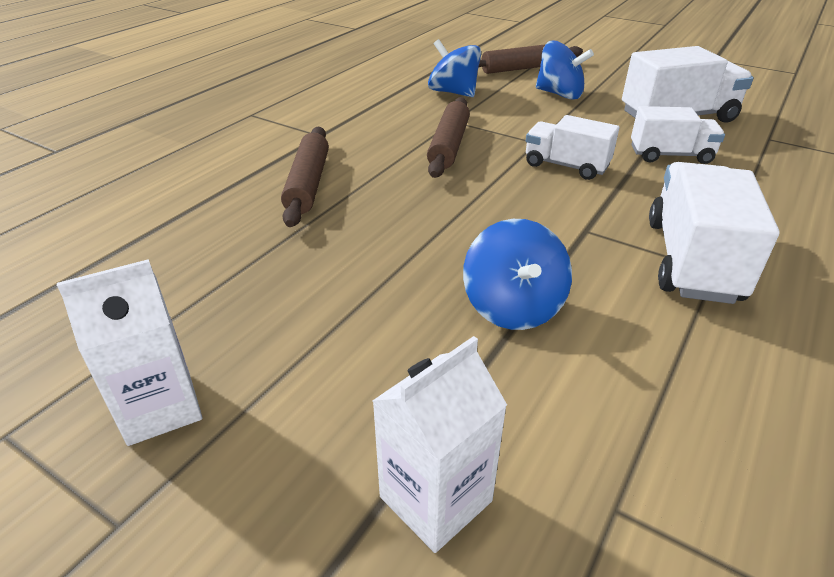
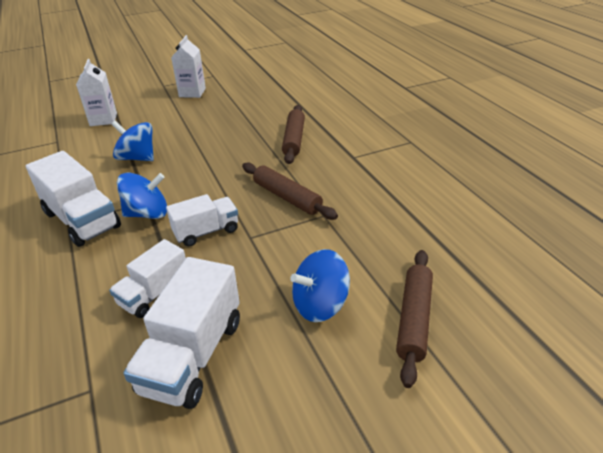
camera: 125 degrees right, 0 degrees up
(308, 184) = (294, 139): brown rolling pin -> brown rolling pin turned 60 degrees clockwise
(453, 92) = (380, 239): blue spinning top -> blue spinning top (147, 213)

